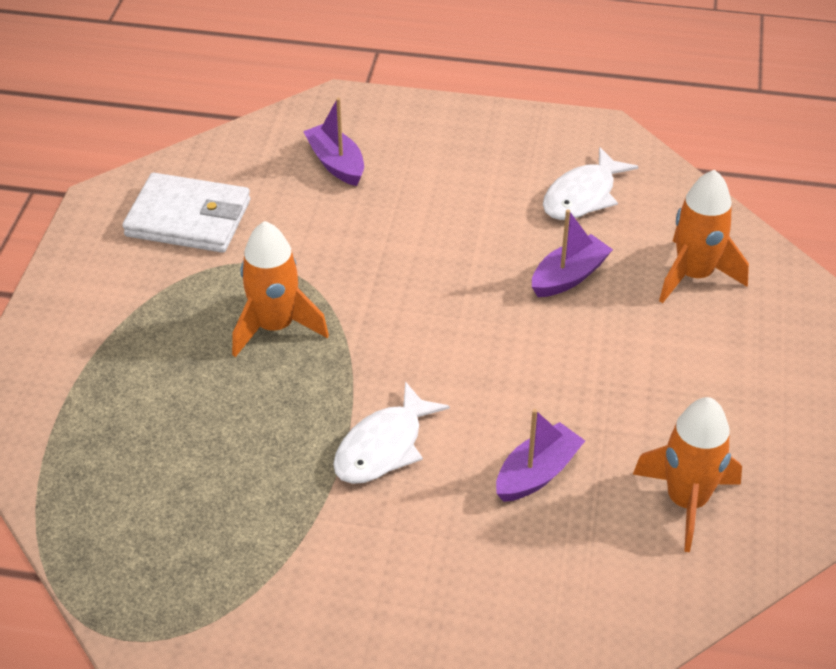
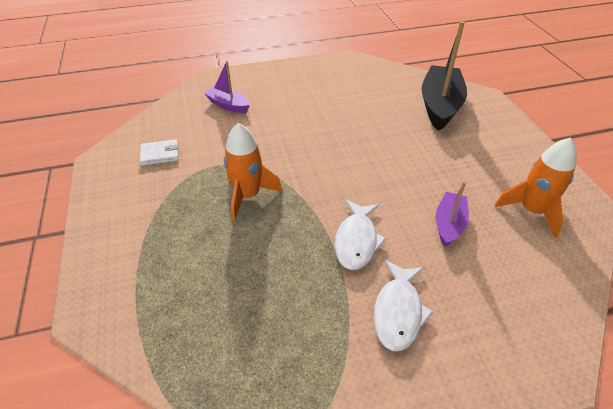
camera: 25 degrees left, 0 degrees up
(188, 218) = (160, 154): white wallet -> white wallet, size x0.56
(569, 276) = (384, 123): purple boat -> none
(583, 196) = (361, 87): white fish -> white fish (398, 311)
(694, 275) = (440, 106): orange rocket -> black boat

